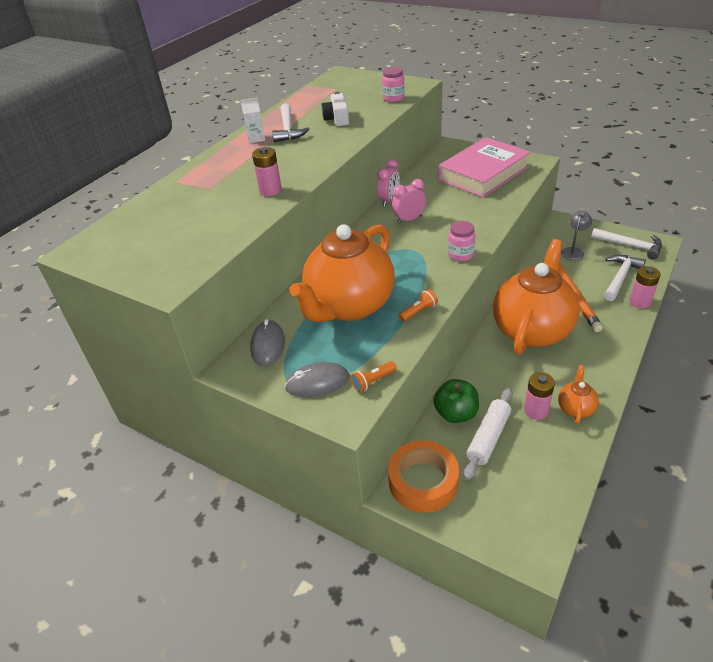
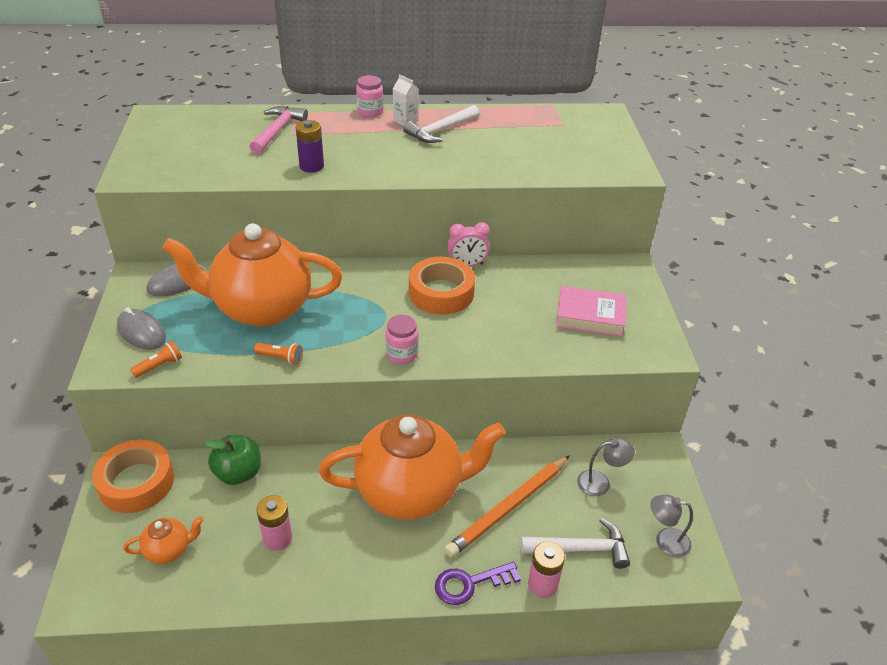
camera: 50 degrees right, 0 degrees up
(195, 194) = (277, 131): none -> pink hammer
(270, 190) = (311, 166): pink battery -> purple battery
(337, 119) = (490, 150): white camera -> none
(373, 381) = (159, 366): orange flashlight -> orange flashlight turned 120 degrees clockwise
(393, 98) = (576, 168): pink jar -> pink jar (370, 112)
(409, 219) = (441, 293): pink clock -> orange tape
(483, 174) = (590, 316): pink book -> pink book, size x0.62
(488, 437) = (217, 511): white rolling pin -> none
(575, 408) = (300, 573): orange teapot -> orange teapot (169, 550)
(624, 331) = (470, 584): none -> purple key
(630, 246) = (665, 541): white hammer -> grey lamp

